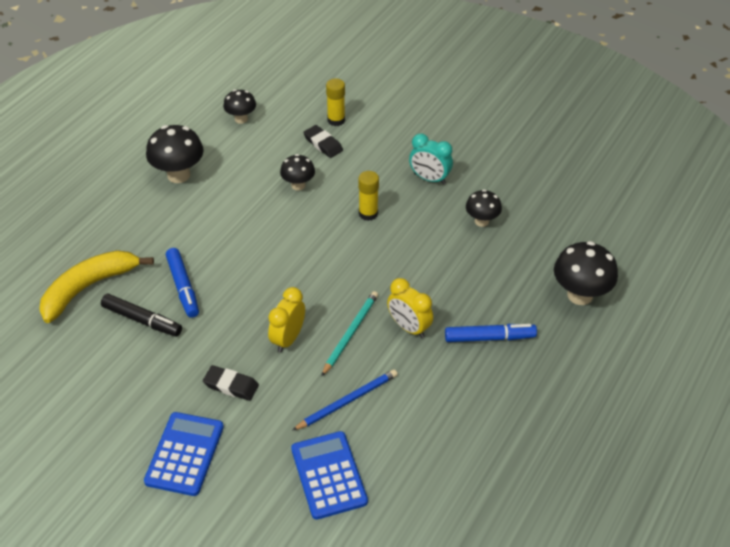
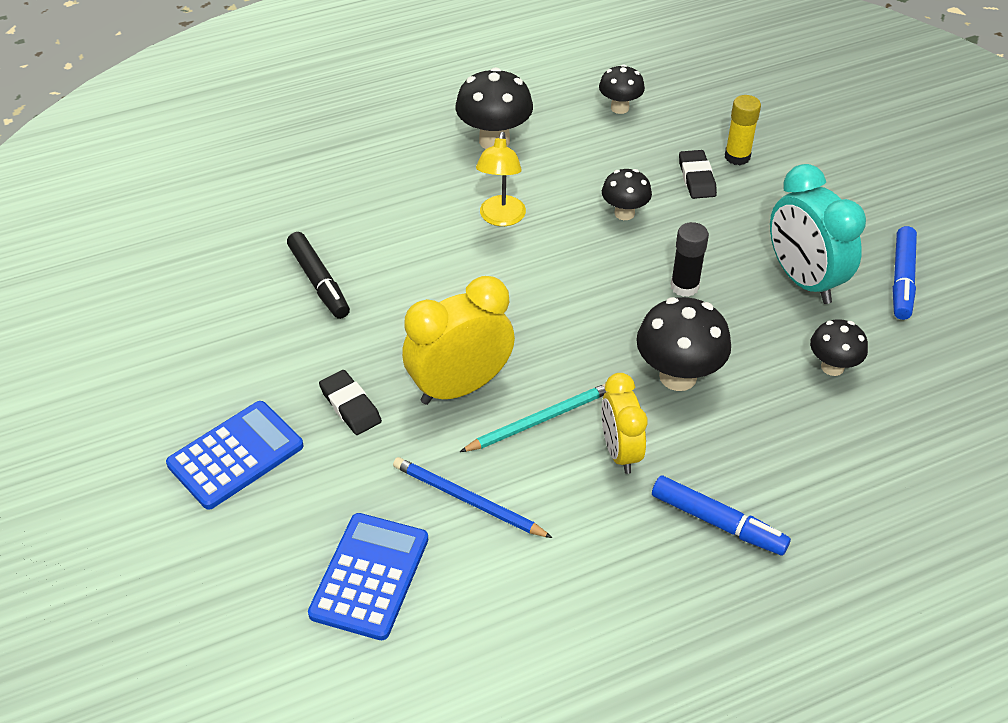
camera: 35 degrees right, 0 degrees up
(88, 287) = (295, 219): yellow banana -> none
(183, 287) = (393, 267): blue marker -> blue marker (902, 279)
(225, 223) = (501, 218): none -> yellow lamp
(288, 339) = (460, 387): yellow clock -> yellow clock, size x1.55
(347, 401) = (467, 500): blue pencil -> blue pencil turned 150 degrees counterclockwise
(368, 213) = (684, 286): yellow glue stick -> black glue stick
(429, 179) = (803, 280): turquoise clock -> turquoise clock, size x1.55
(580, 295) = (898, 535): black mushroom -> black mushroom (678, 376)

